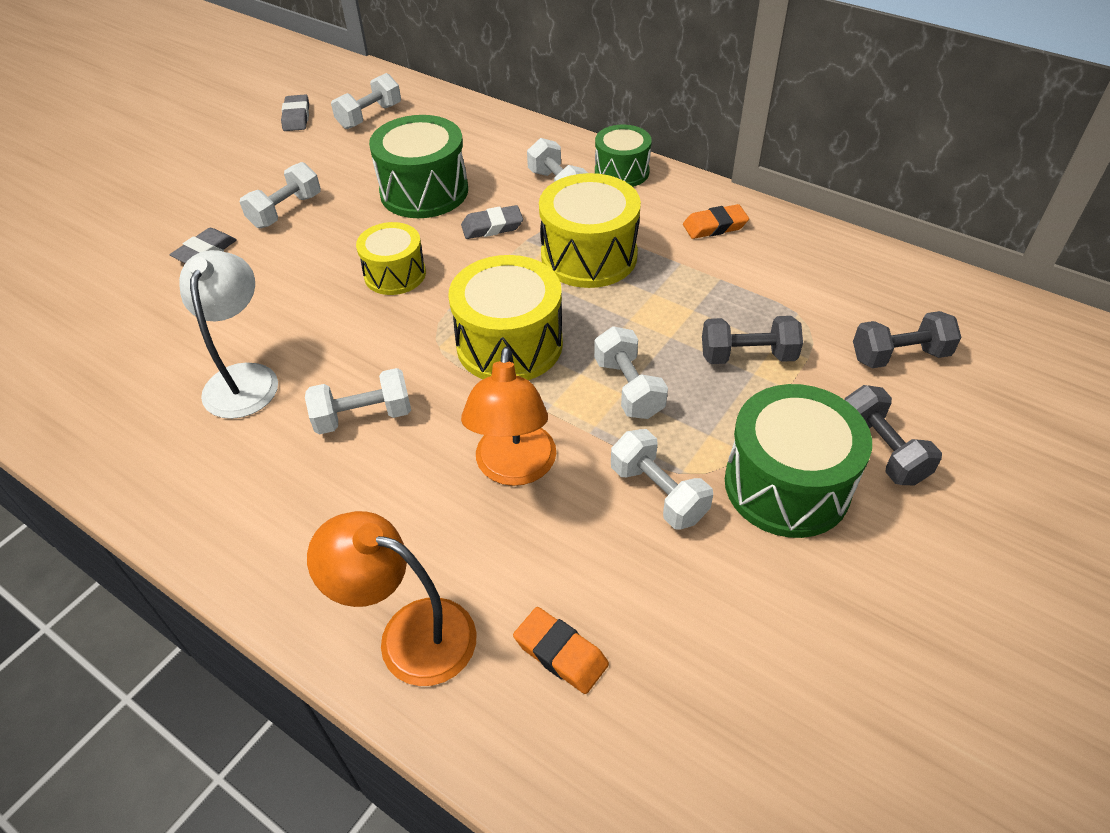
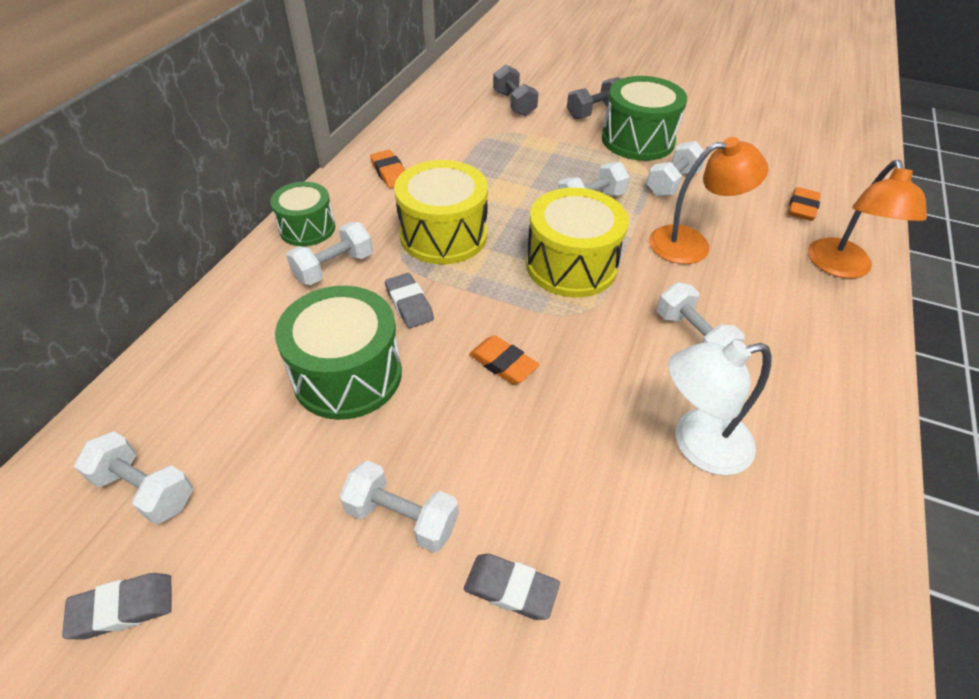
camera: 105 degrees left, 0 degrees up
(395, 274) = (503, 363): yellow drum -> orange eraser
(747, 356) = (537, 155): grey dumbbell -> none

